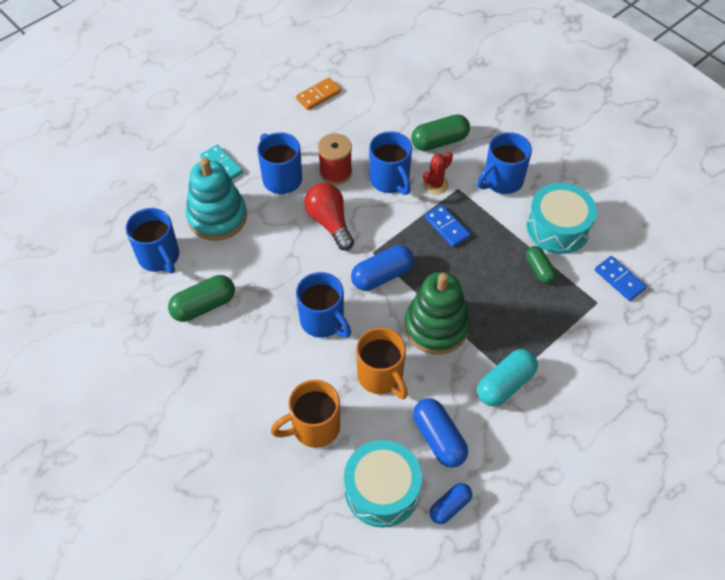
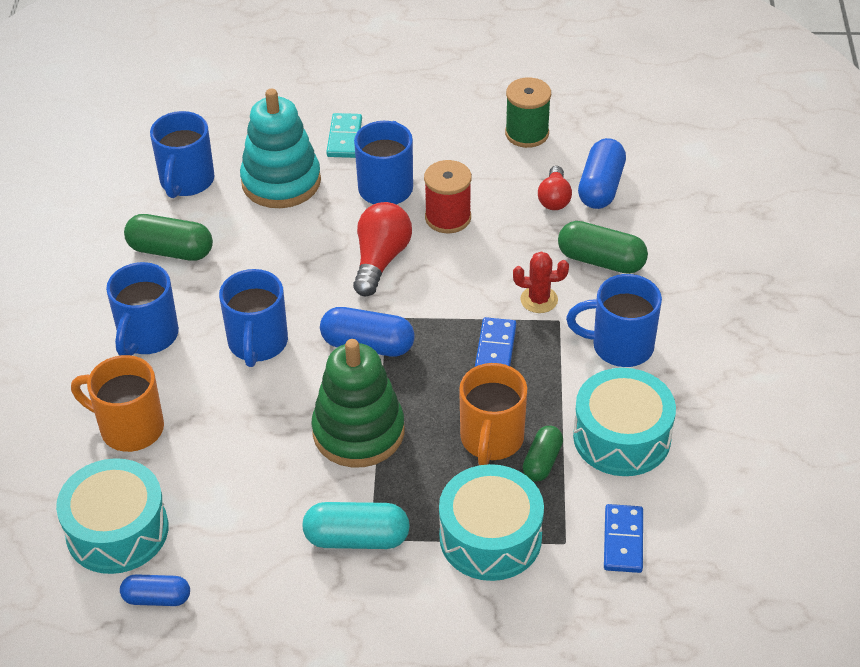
camera: 45 degrees right, 10 degrees down
(318, 95) = (527, 133): orange domino -> green spool
(376, 123) = (554, 198): none -> red light bulb
(381, 377) = (246, 434): orange mug -> orange mug (491, 440)
(390, 180) = (495, 263): blue mug -> blue mug (147, 337)
(439, 438) = (226, 532): blue capsule -> blue capsule (601, 187)
(563, 328) = (490, 537): none -> turquoise drum

